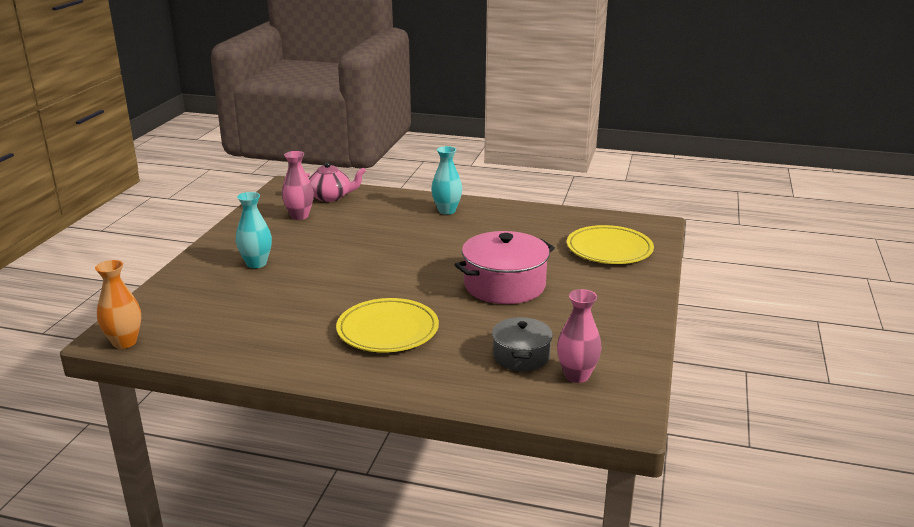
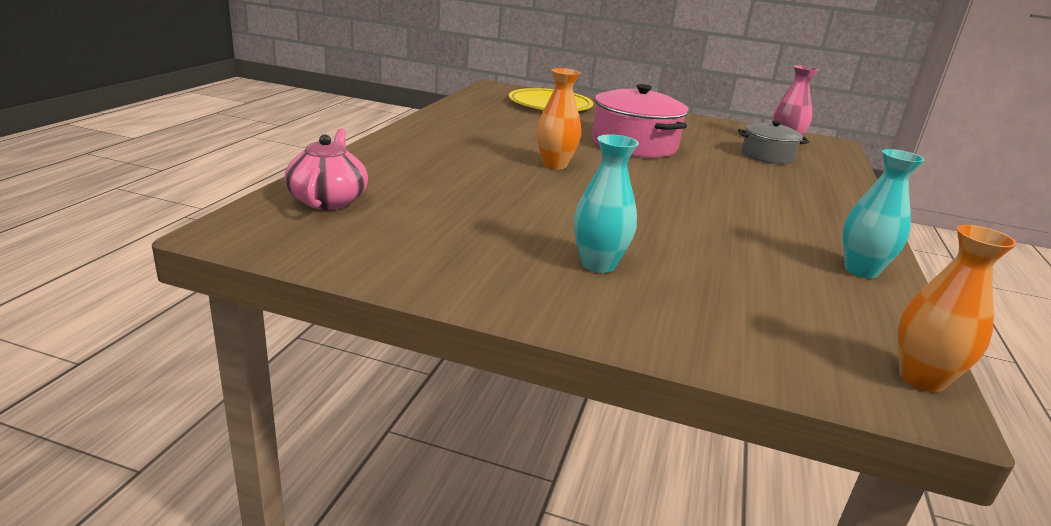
camera: 90 degrees left, 0 degrees up
(299, 216) = (405, 226): pink vase -> none
(388, 330) = (754, 197): yellow plate -> none
(424, 252) = (554, 165): none -> orange vase
(446, 211) = (428, 143): turquoise vase -> turquoise vase (861, 270)

